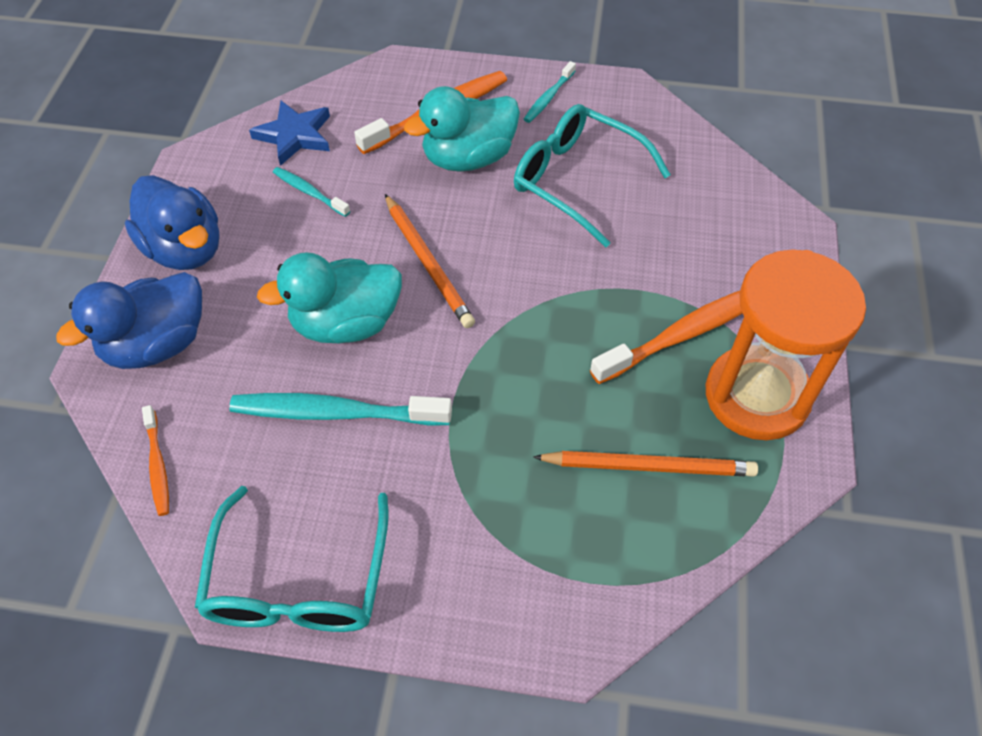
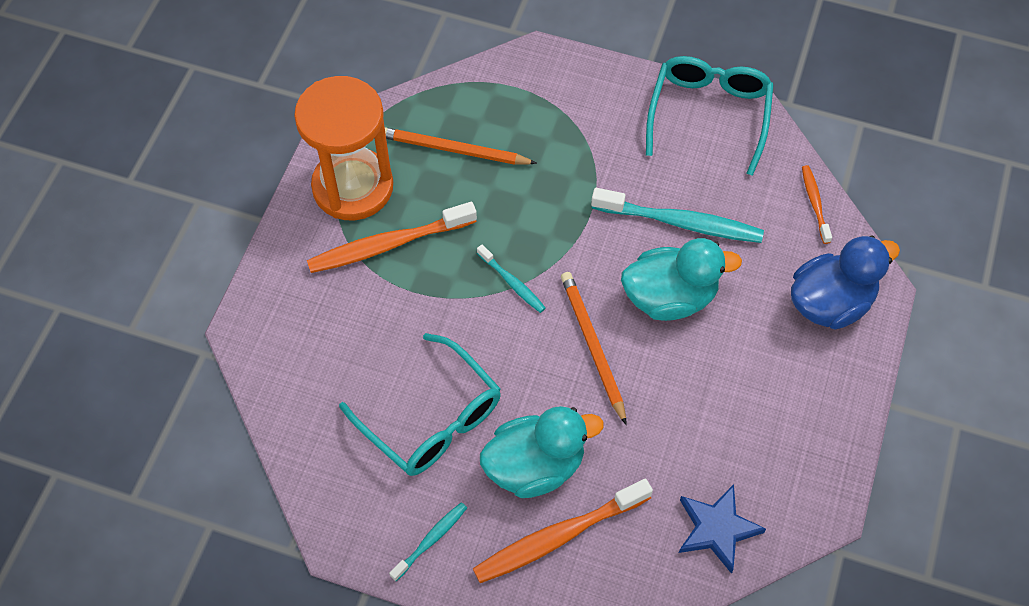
camera: 170 degrees left, 5 degrees up
(185, 249) = (818, 397): blue duck -> none
(309, 192) = (701, 447): turquoise toothbrush -> turquoise toothbrush (512, 283)

